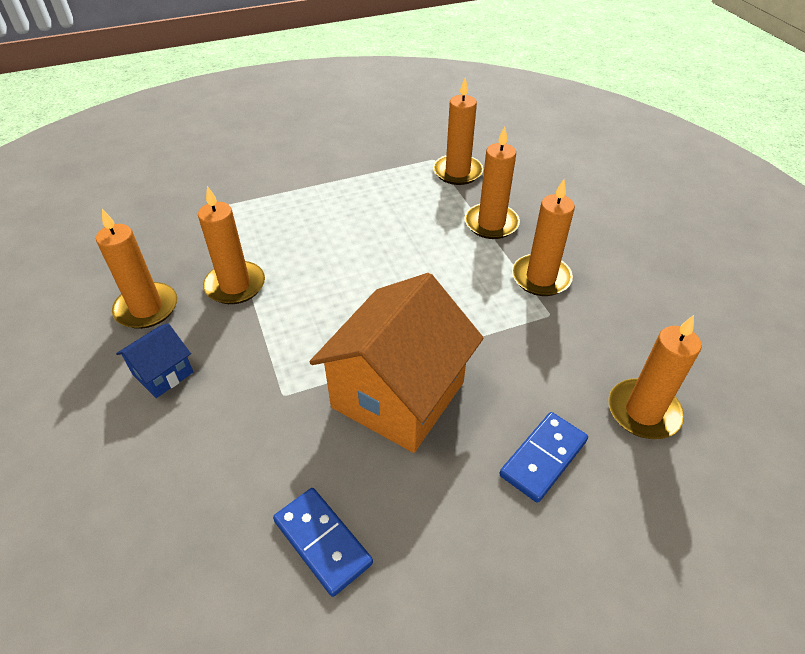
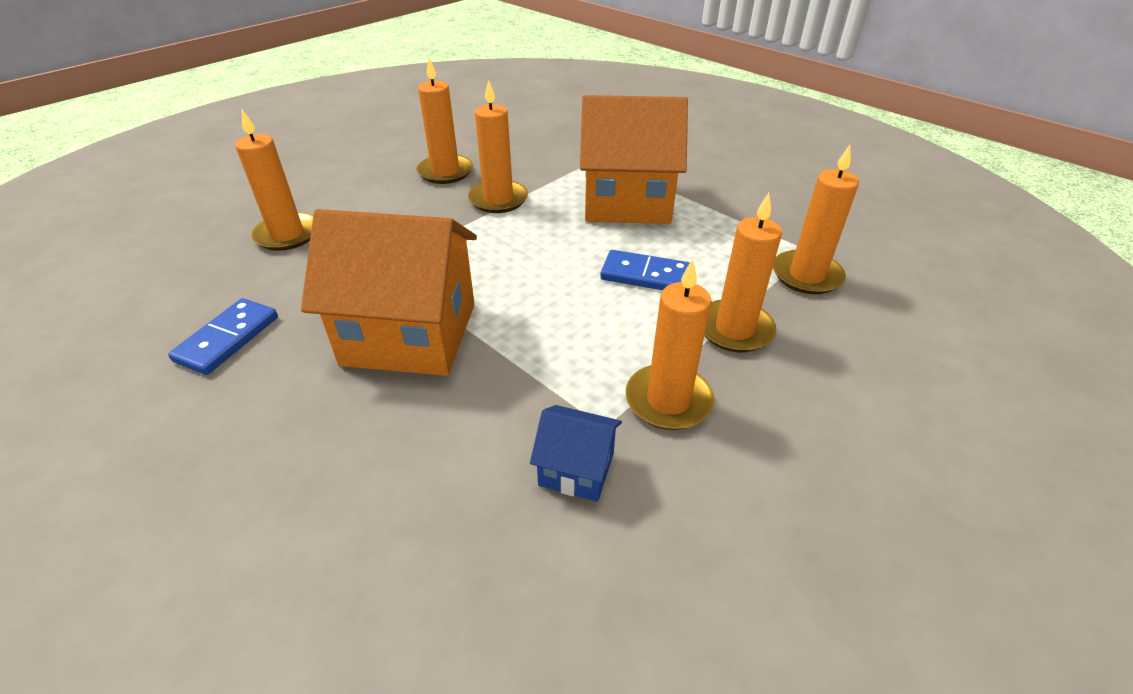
camera: 65 degrees right, 5 degrees down
(163, 373) = (380, 203): blue house -> blue house (576, 469)
(306, 212) = (627, 201): none -> orange house
(543, 458) = (360, 473): blue domino -> blue domino (645, 275)
(643, 412) = (474, 570): orange candle -> orange candle (287, 235)

